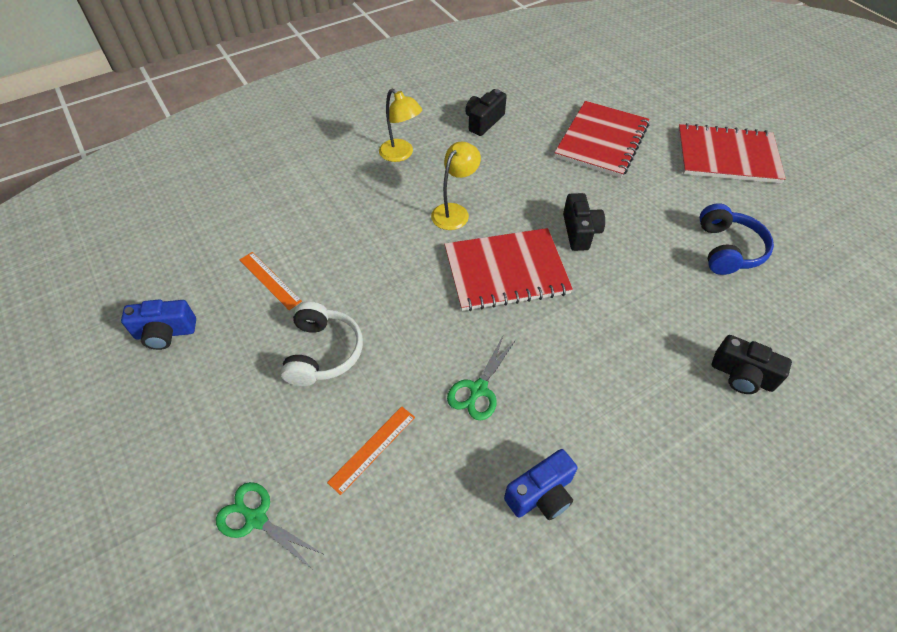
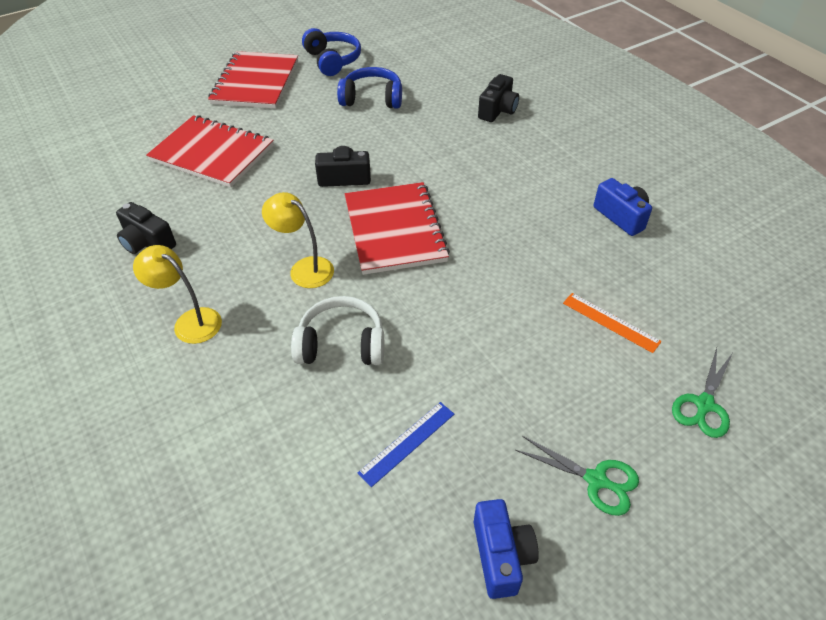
camera: 90 degrees left, 5 degrees down
(270, 280) = (407, 443): orange ruler -> blue ruler
(323, 352) = (510, 372): white headphones -> white headphones (341, 344)
(401, 154) = (190, 321): yellow lamp -> yellow lamp turned 105 degrees counterclockwise
(478, 389) = (534, 251): green scissors -> green scissors (596, 480)
(796, 212) = (332, 60): none -> blue headphones

